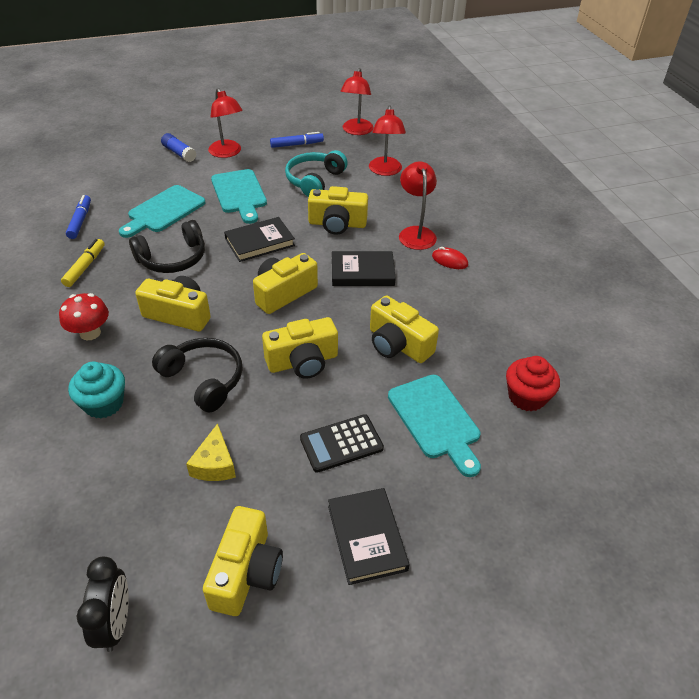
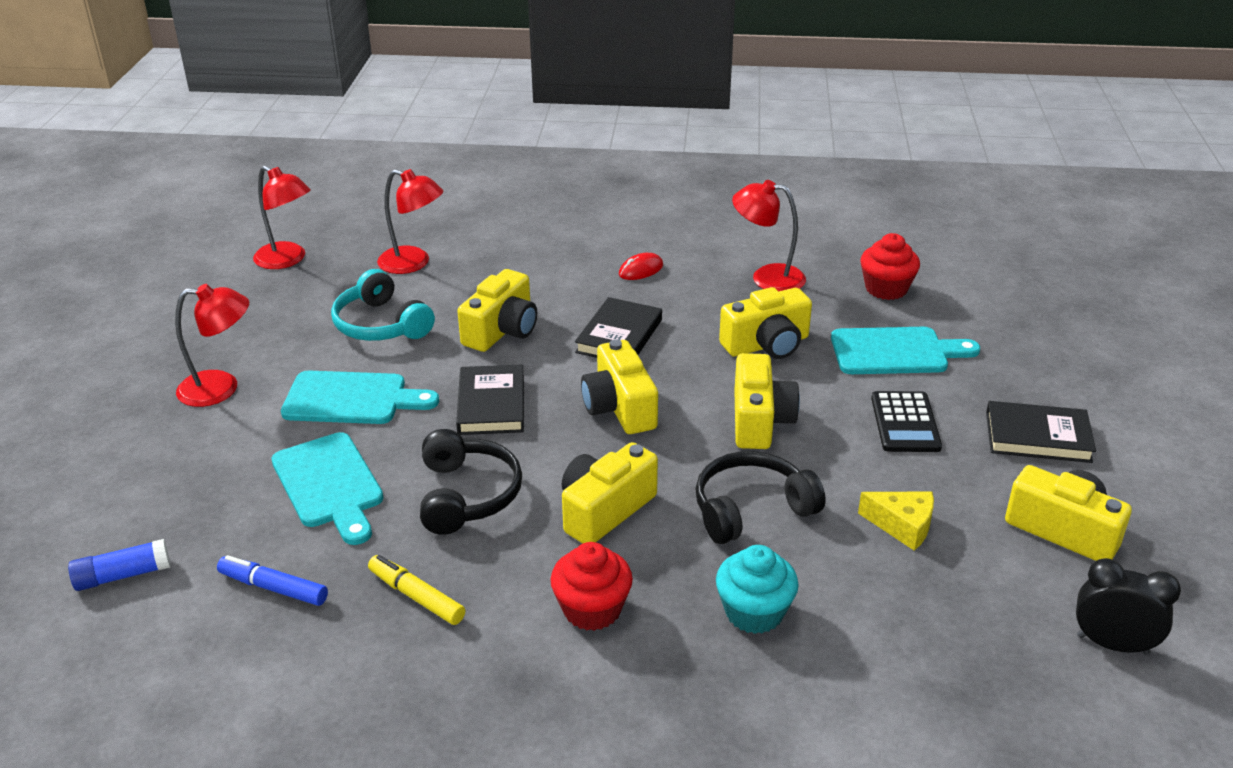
camera: 65 degrees left, 10 degrees down
(90, 333) = (592, 609): red mushroom -> red cupcake
(179, 153) = (167, 440): blue glue stick -> blue glue stick (123, 575)
(297, 144) = (268, 318): blue marker -> none
(415, 233) = (569, 278): red lamp -> red lamp (767, 277)

